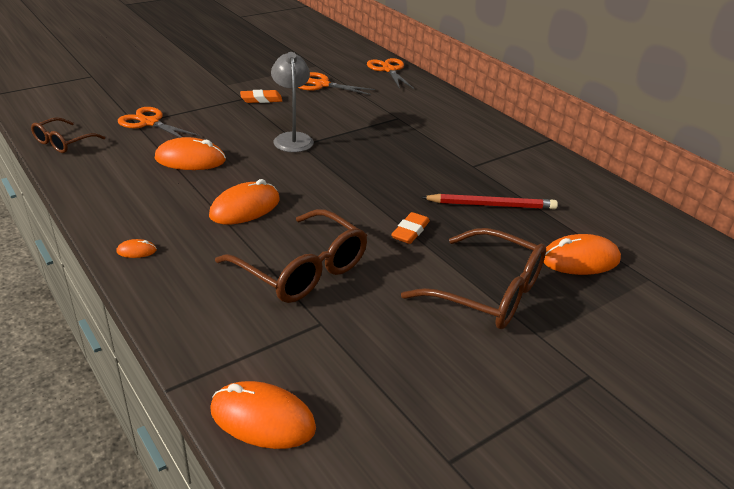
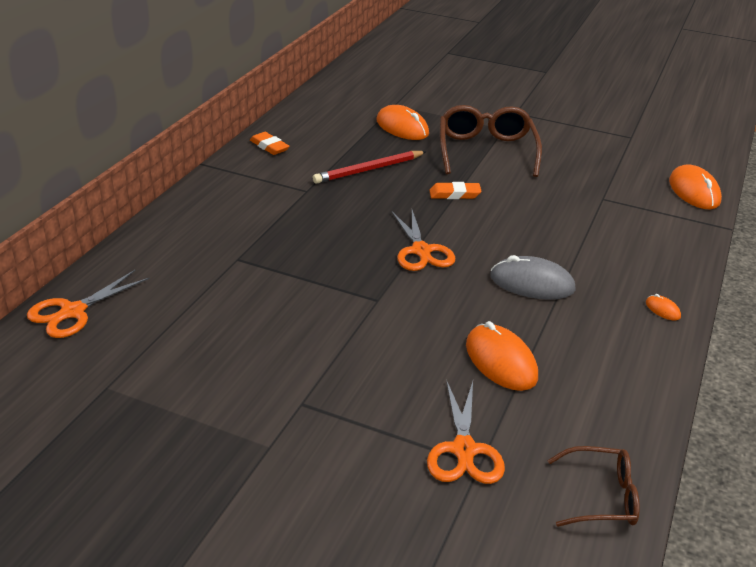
camera: 120 degrees left, 0 degrees up
(245, 208) = (532, 283): orange mouse -> grey mouse
(261, 99) = (289, 384): orange eraser -> orange eraser (269, 146)
(292, 138) = (370, 311): grey lamp -> none
(302, 270) = (566, 223): brown glasses -> none
(321, 84) = (184, 351): orange scissors -> orange scissors (421, 251)
(491, 205) = (369, 170): red pencil -> red pencil turned 90 degrees counterclockwise

